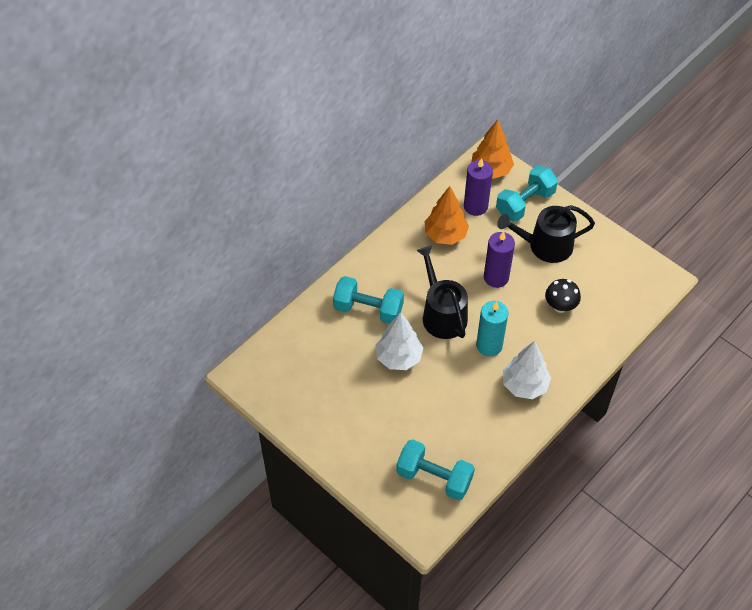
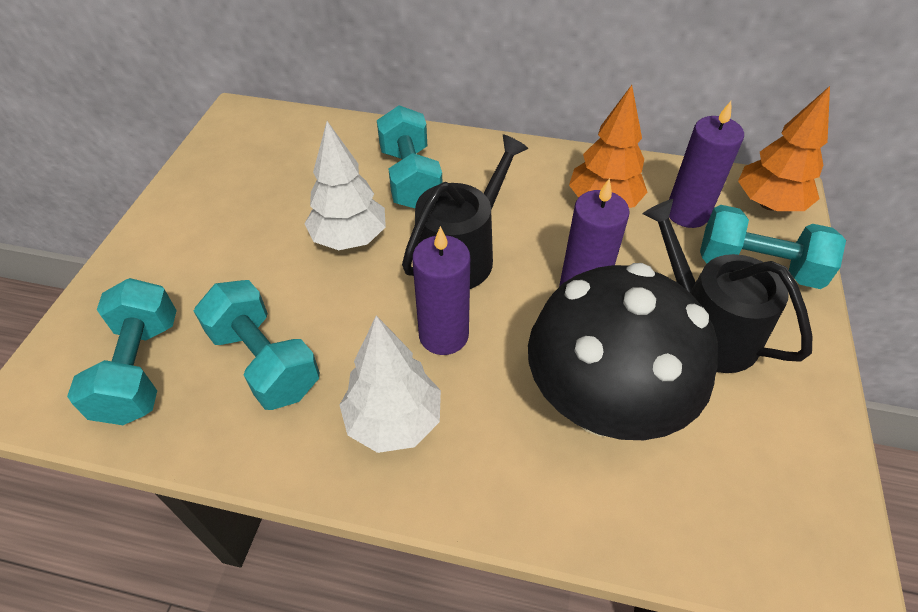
camera: 60 degrees right, 5 degrees down
(461, 424) = (265, 361): none -> turquoise dumbbell
(489, 345) = (443, 335): turquoise candle -> purple candle
(560, 306) = (602, 404): black mushroom -> black mushroom, size x2.26

